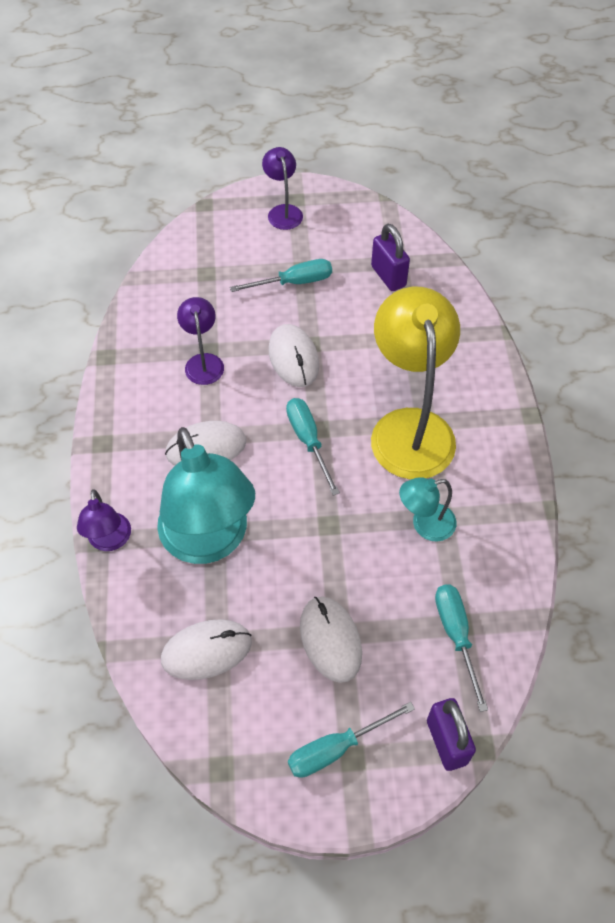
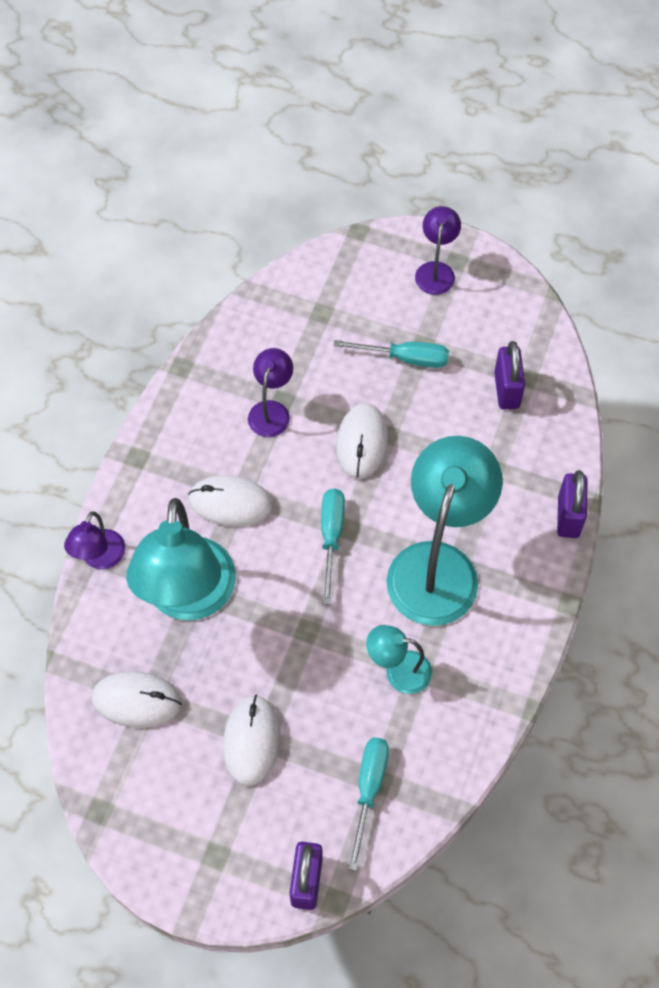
camera: 25 degrees right, 5 degrees up
(336, 748) = (206, 840): turquoise screwdriver -> none
(409, 427) = (438, 565): yellow lamp -> turquoise lamp
(491, 350) = (568, 516): none -> purple padlock

